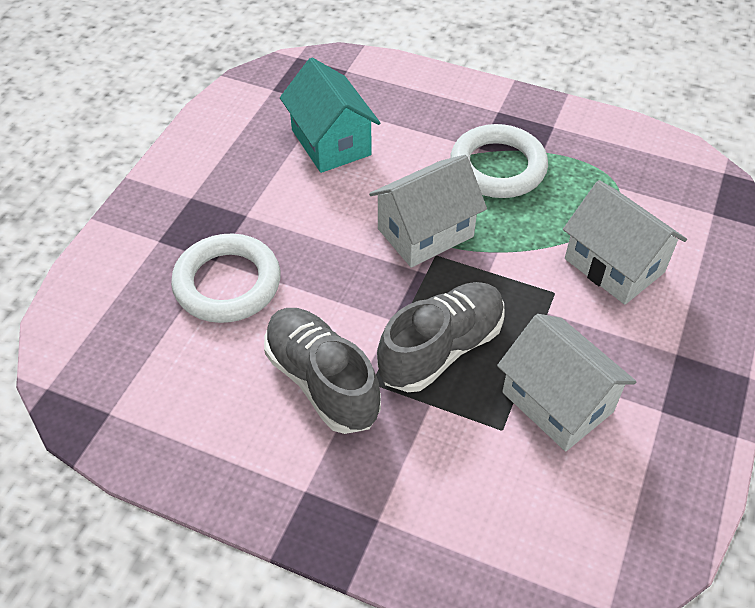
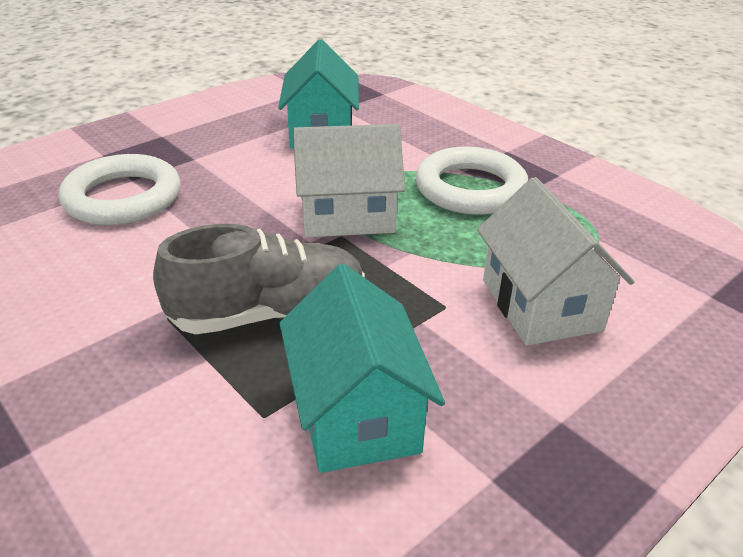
camera: 25 degrees right, 15 degrees down
(322, 381) = (119, 298): grey shoe -> none
(557, 402) = (356, 414): white house -> turquoise house

